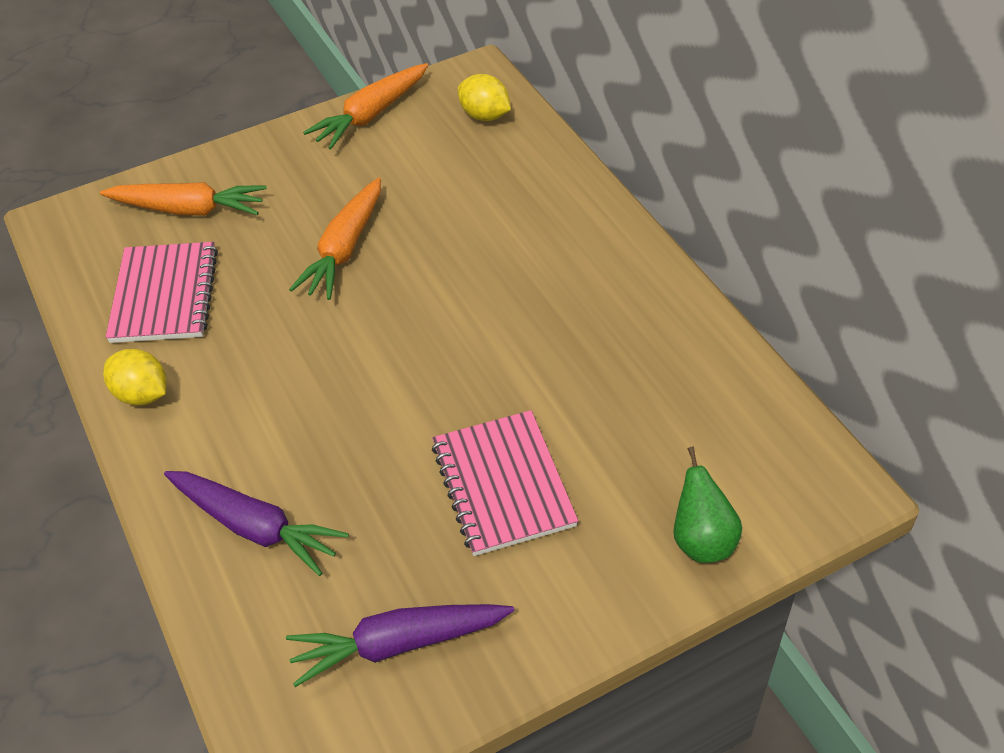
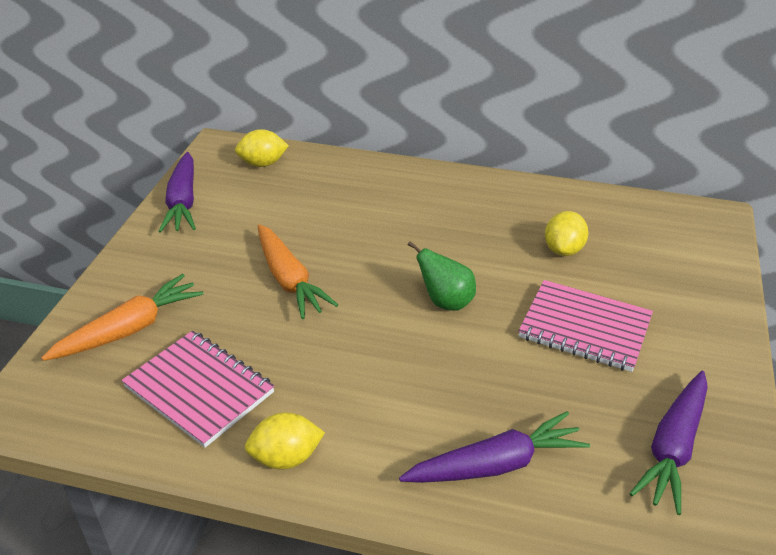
camera: 50 degrees left, 10 degrees down
(371, 115) = (183, 202): orange carrot -> purple carrot
(612, 398) = (563, 250): none -> yellow lemon
(702, 540) = (706, 279): green pear -> green pear (445, 302)

